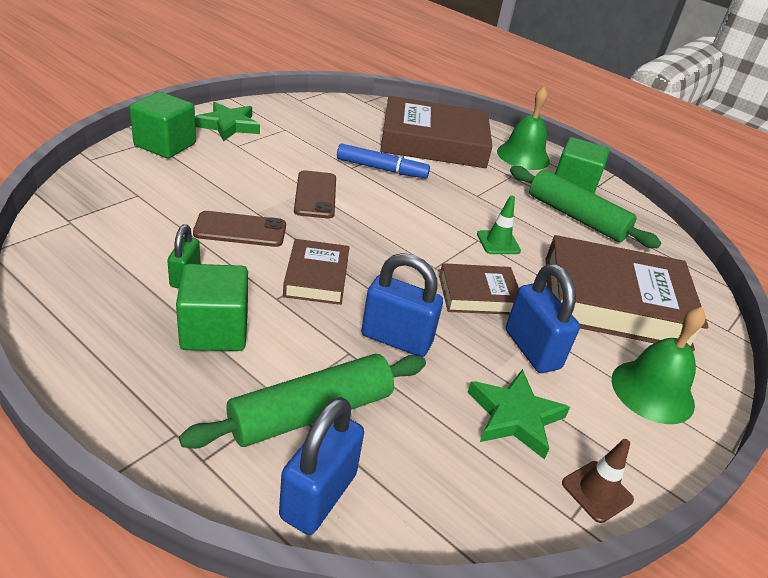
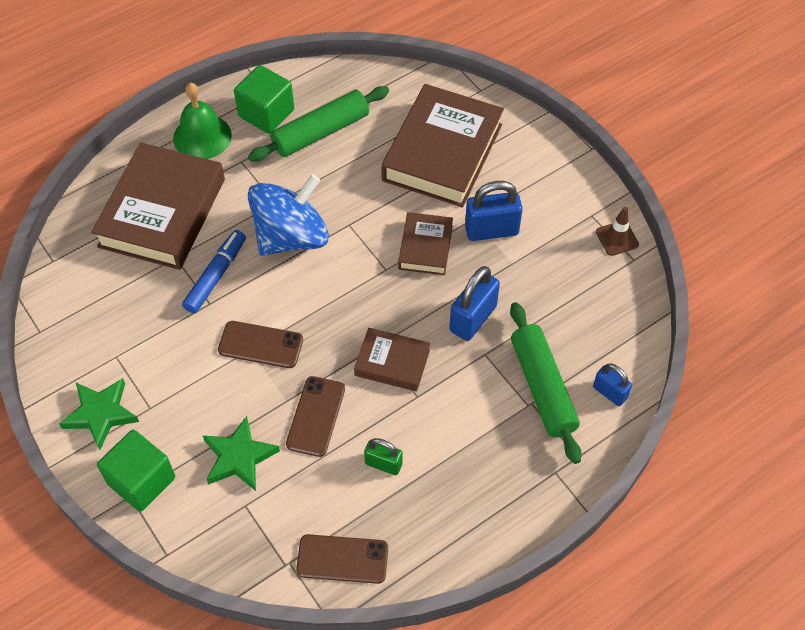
camera: 70 degrees left, 20 degrees up
(67, 254) = (342, 559): none -> brown phone
(214, 330) = (453, 444): green cube -> none
(318, 496) = (609, 392): blue padlock -> blue padlock, size x0.61
(443, 206) = (291, 237): none -> blue spinning top
(498, 242) = (355, 209): green traffic cone -> none
(514, 417) = (555, 263): green star -> green star (239, 457)
(652, 391) = (538, 170): green bell -> none

